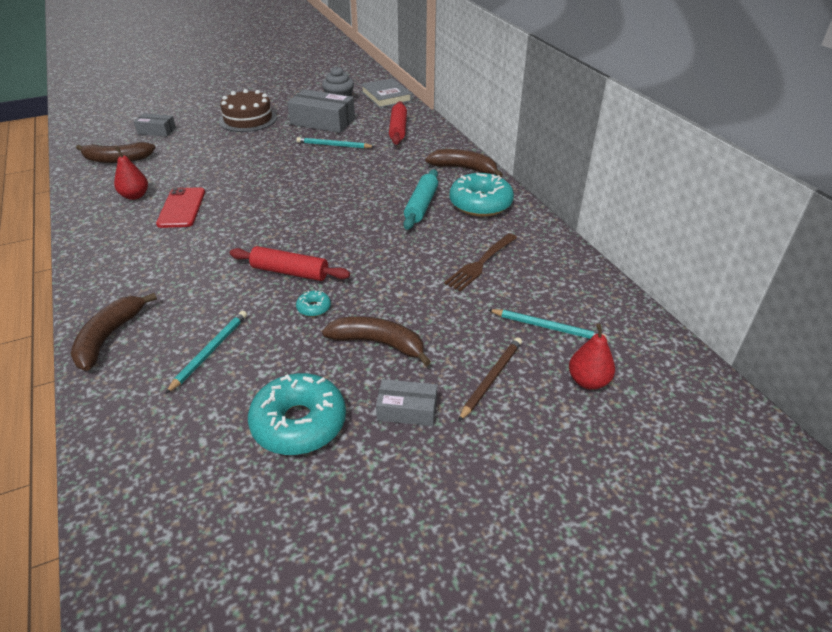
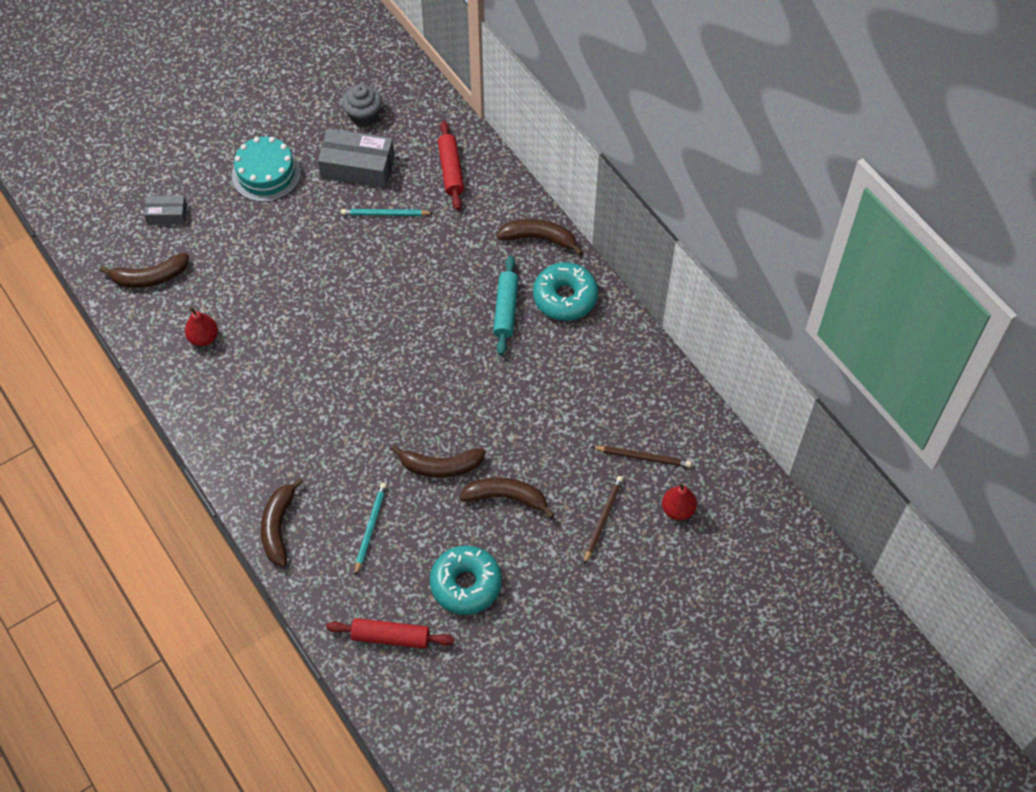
camera: 10 degrees left, 20 degrees up
(182, 208) = (262, 350): red phone -> none
(248, 119) = (266, 173): brown cake -> turquoise cake
(290, 272) = (405, 425): red rolling pin -> red rolling pin (391, 637)
(314, 308) = (440, 466): turquoise donut -> brown banana
(386, 96) = (419, 97): grey book -> none
(407, 410) = (543, 559): grey box -> none
(481, 263) = (577, 386): brown fork -> none
(547, 327) = (643, 457): turquoise pencil -> brown pencil

